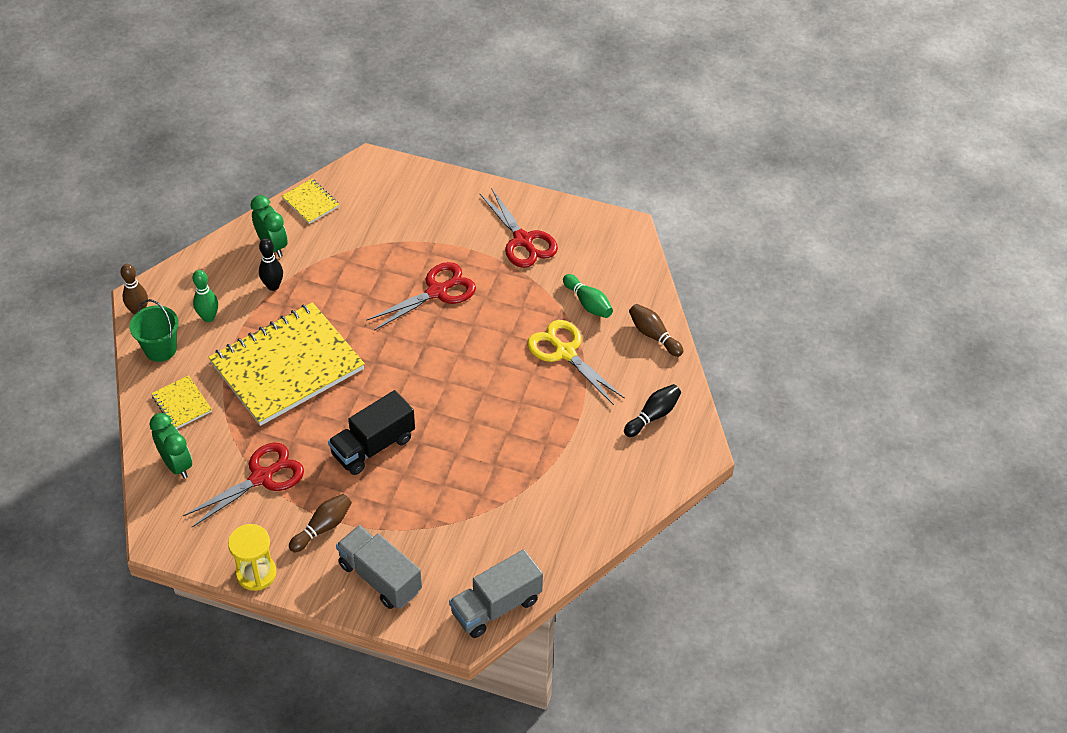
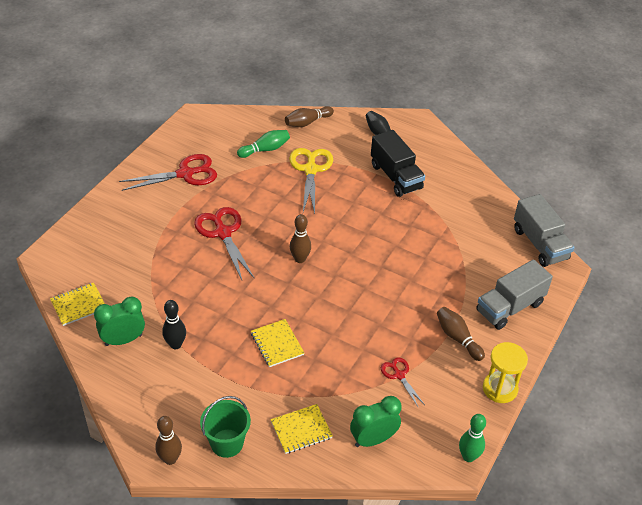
camera: 80 degrees left, 5 degrees down
(208, 317) = (198, 399): green bowling pin -> green bowling pin (468, 456)
(261, 477) = (399, 375): red scissors -> red scissors, size x0.54
(287, 366) = (277, 344): yellow notebook -> yellow notebook, size x0.41
(373, 446) = (379, 295): black truck -> black truck (396, 177)
(413, 366) = (300, 259): none -> brown bowling pin
(565, 352) = (310, 170): yellow scissors -> yellow scissors turned 120 degrees clockwise

